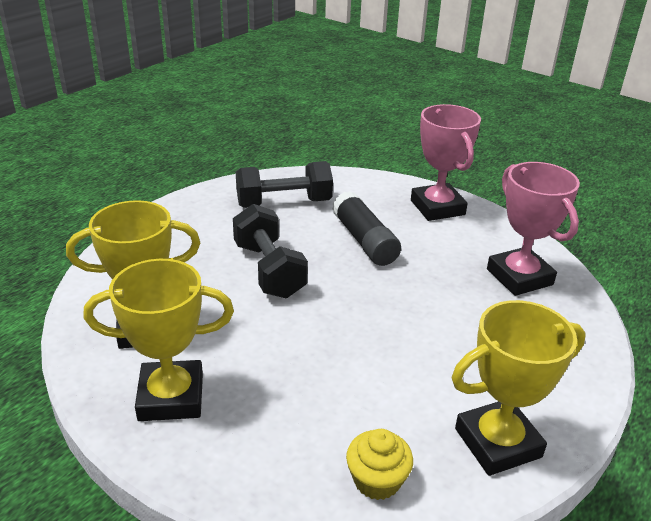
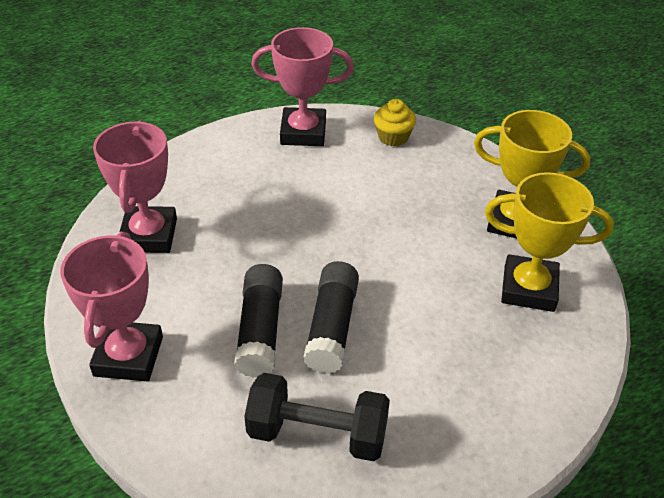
camera: 155 degrees left, 10 degrees up
(269, 270) = (388, 321): black dumbbell -> none
(312, 255) = (332, 327): none -> black glue stick
(497, 443) = (303, 132): yellow trophy -> pink trophy

